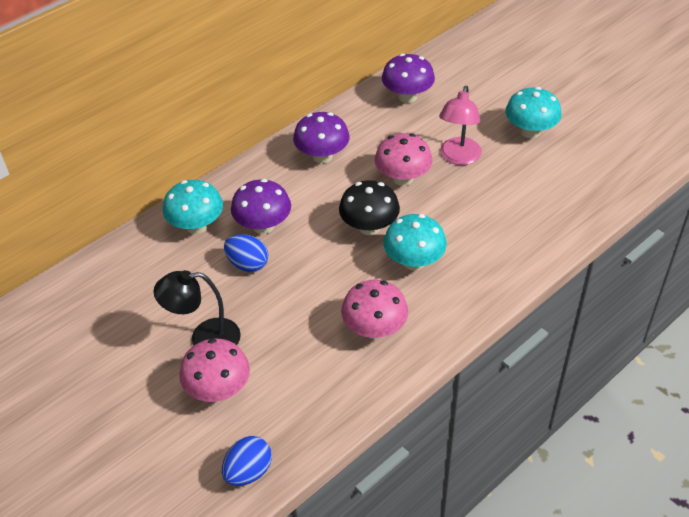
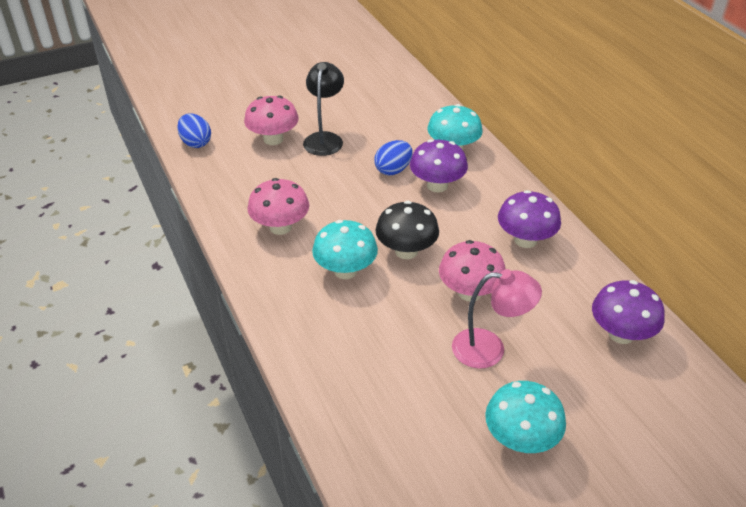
camera: 105 degrees right, 5 degrees down
(458, 157) = (490, 349): pink lamp -> pink lamp turned 150 degrees clockwise

